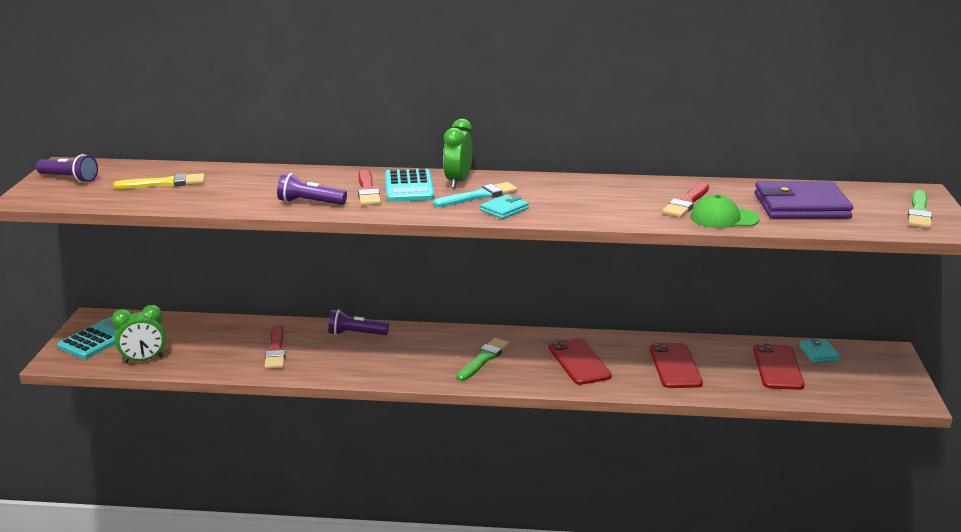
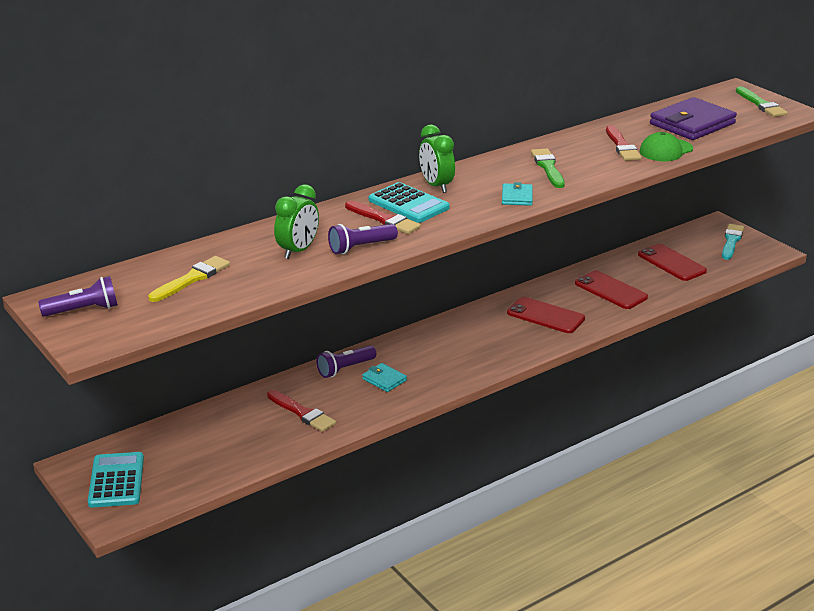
camera: 40 degrees left, 5 degrees up
(143, 360) = (198, 476): green clock -> green clock (298, 251)
(478, 196) = (476, 193): turquoise brush -> turquoise brush (731, 241)
(483, 359) = (477, 344): green brush -> green brush (548, 167)
(819, 353) = (680, 241): turquoise wallet -> turquoise wallet (384, 380)

